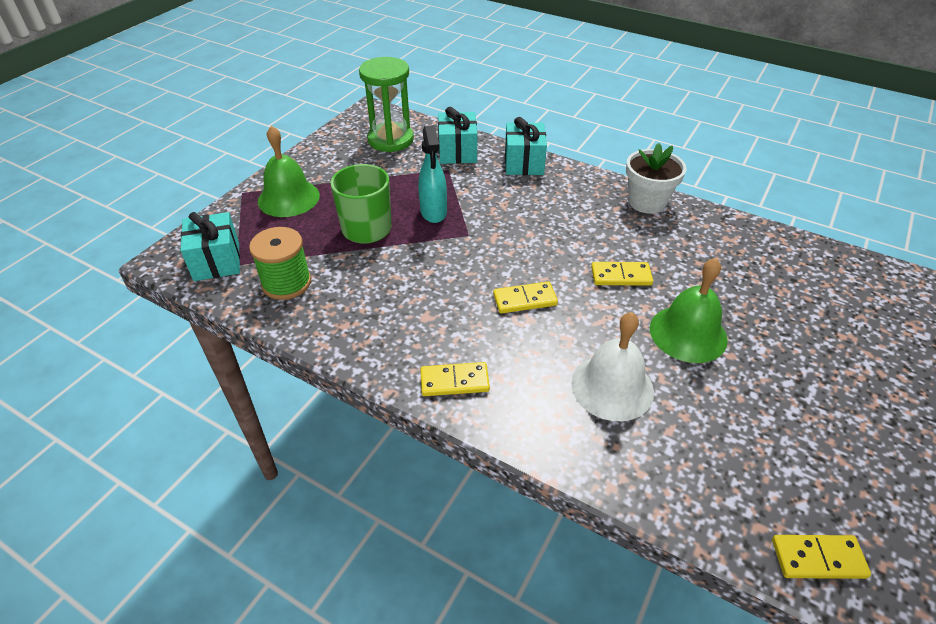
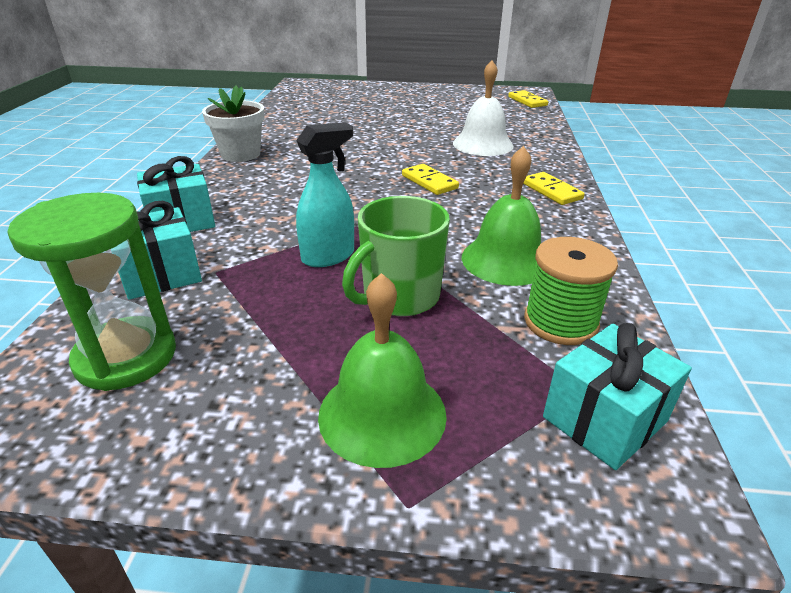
camera: 115 degrees left, 10 degrees down
(621, 276) = (361, 153): yellow domino -> none
(688, 333) = (405, 130): green bell -> green bell (506, 260)

